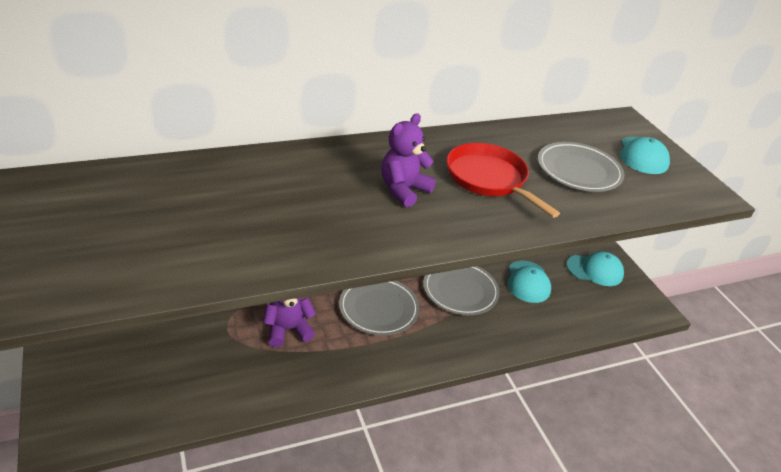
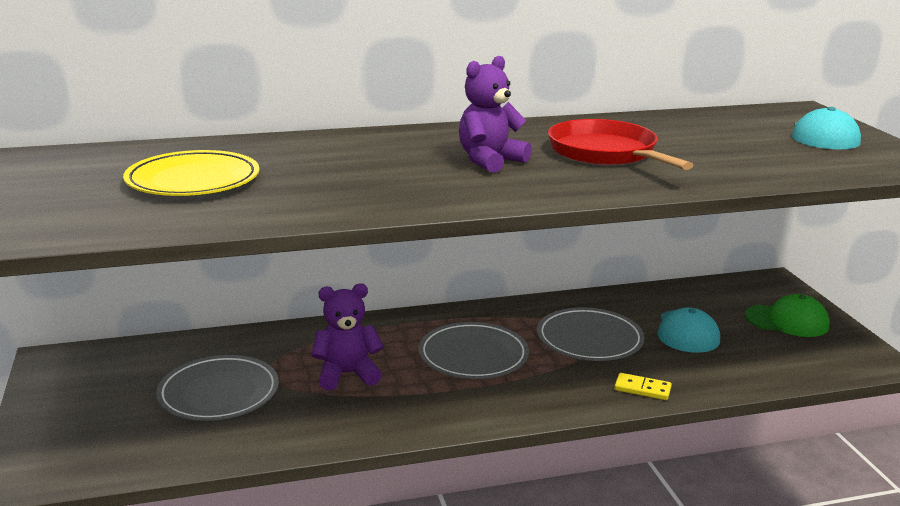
camera: 10 degrees right, 15 degrees down
(173, 218) = (193, 180): none -> yellow plate
(499, 340) = (642, 389): none -> yellow domino
(578, 170) = (731, 147): grey plate -> grey plate (219, 393)
(595, 270) = (787, 321): turquoise cap -> green cap

